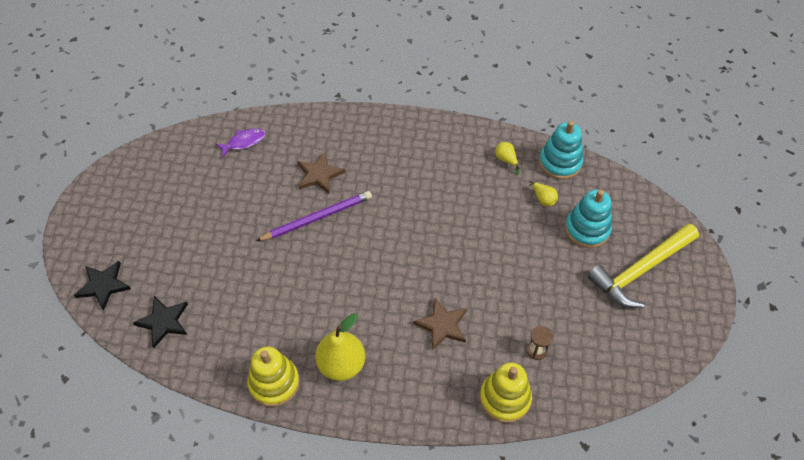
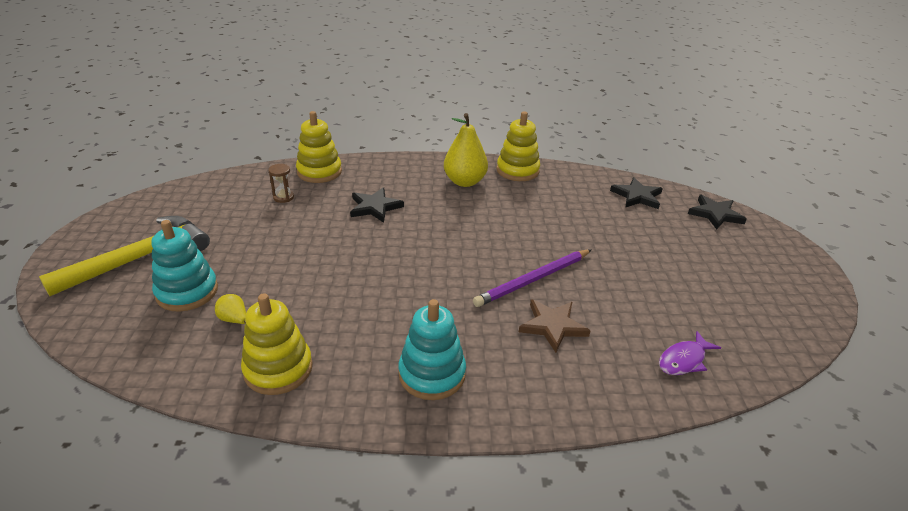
camera: 170 degrees right, 20 degrees down
(442, 325) = (375, 207): brown star -> black star
(506, 160) = (278, 369): yellow pear -> yellow stacking toy
(560, 162) = (190, 372): turquoise stacking toy -> turquoise stacking toy (432, 374)

